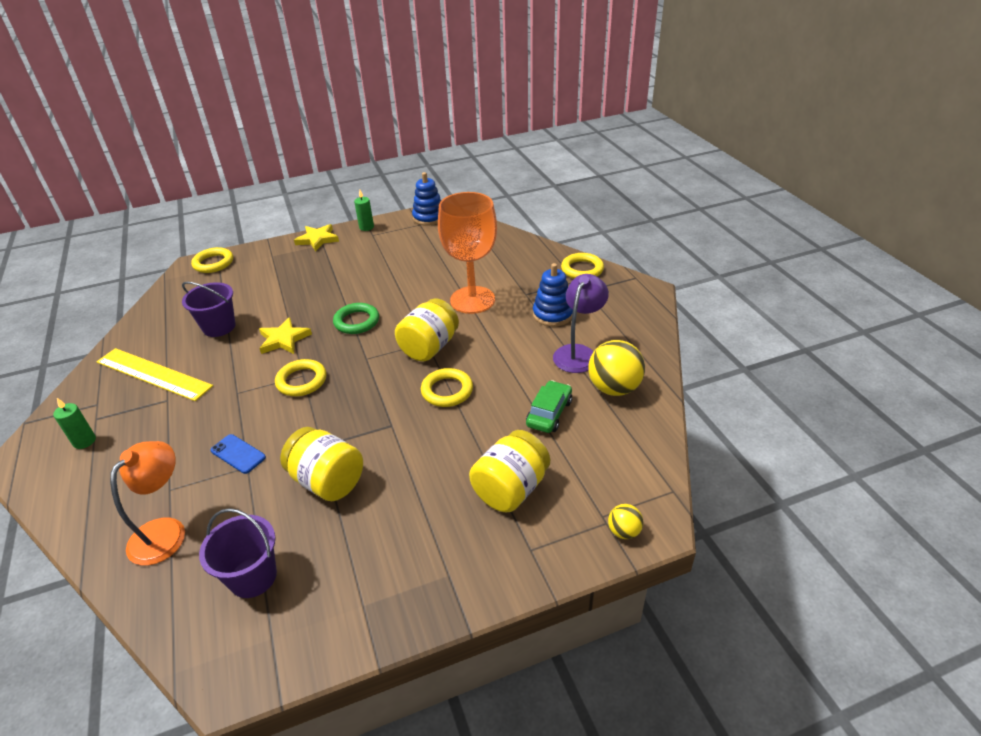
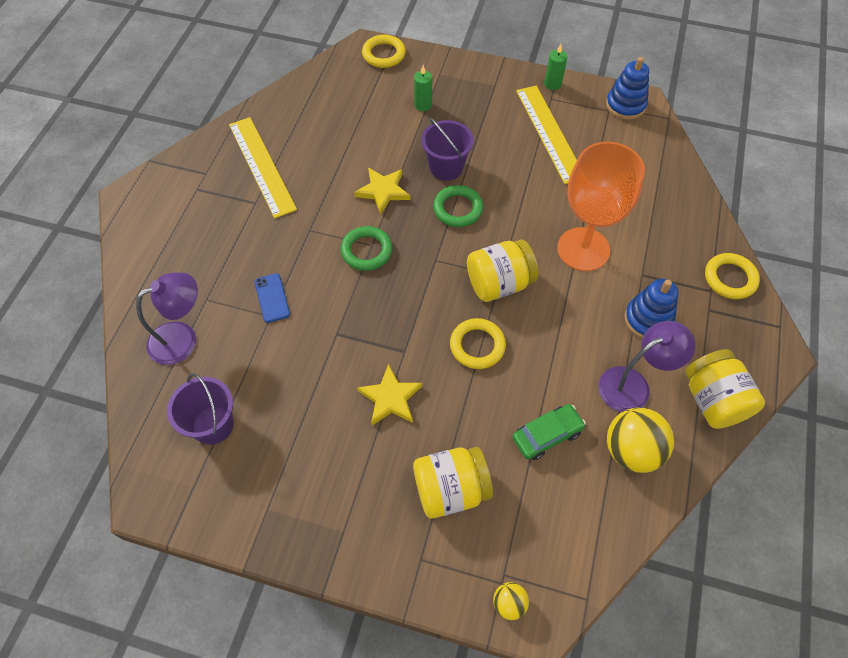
camera: 35 degrees right, 20 degrees up
(84, 441) = (178, 208): green candle -> green candle (423, 105)
(166, 531) = (182, 338): orange lamp -> purple lamp
(219, 327) = (341, 142): purple bucket -> purple bucket (446, 167)
(301, 381) = (366, 251): yellow ring -> green ring
(317, 239) = (494, 75): yellow star -> yellow star (390, 398)
(327, 481) = (318, 374): yellow jar -> yellow jar (713, 400)
(388, 252) = (549, 133): none -> yellow ruler

